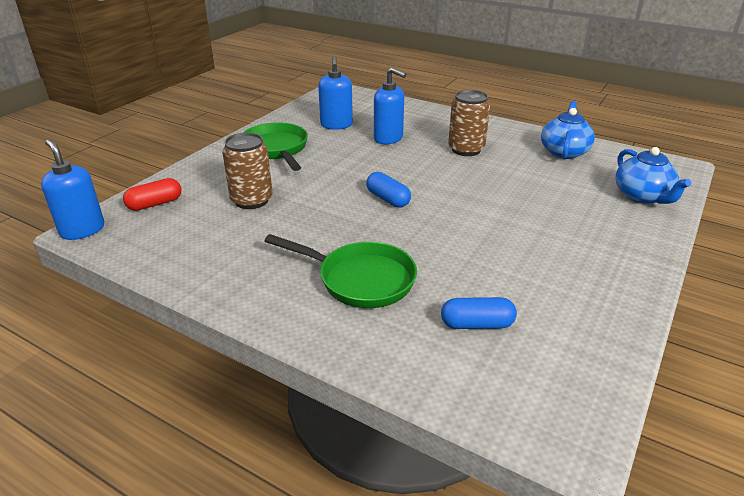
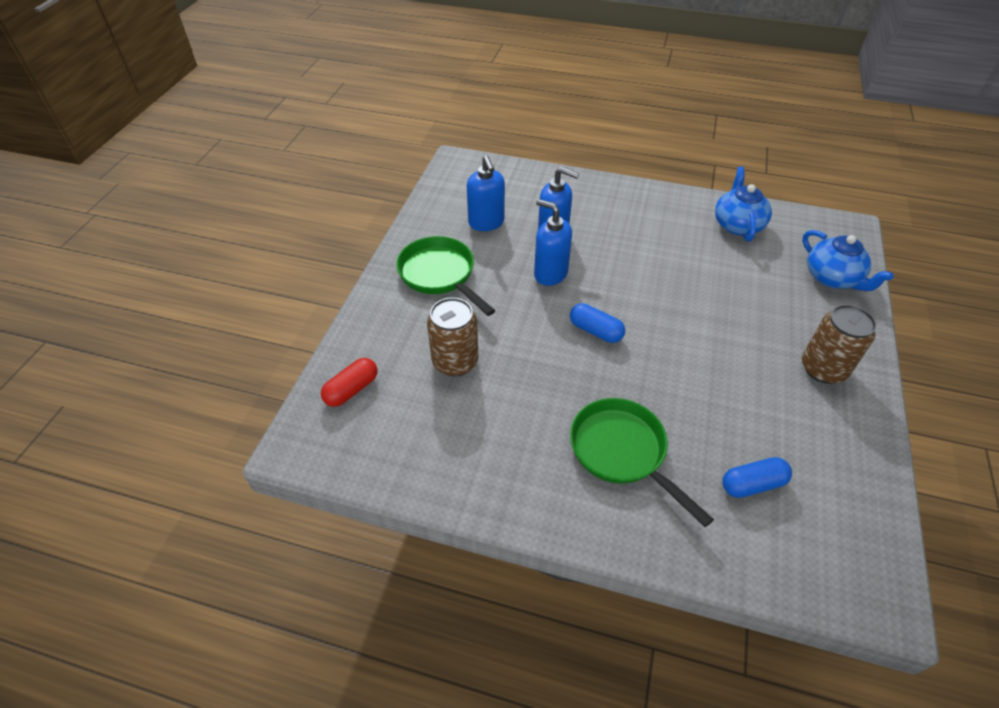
camera: 15 degrees left, 15 degrees up
(82, 230) = (293, 447): blue soap dispenser -> blue soap dispenser (550, 274)
(360, 280) = (622, 452): green pan -> green pan turned 135 degrees counterclockwise
(466, 149) = (640, 239): brown can -> brown can (823, 369)

